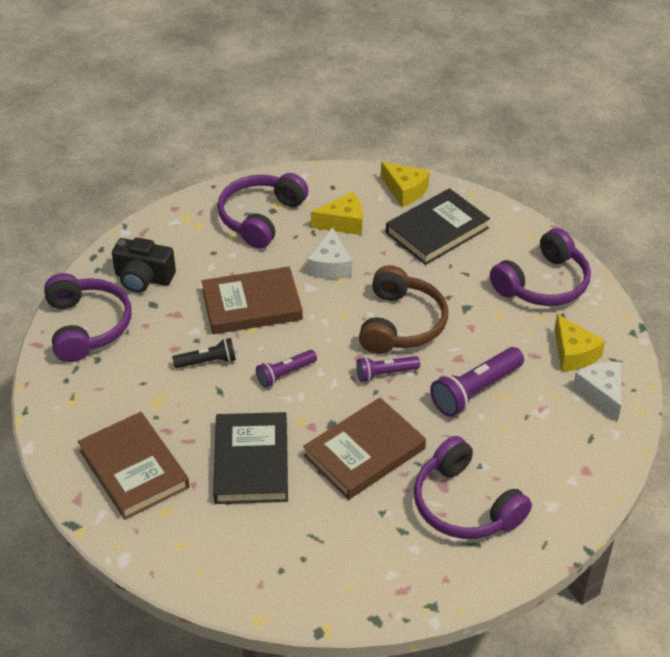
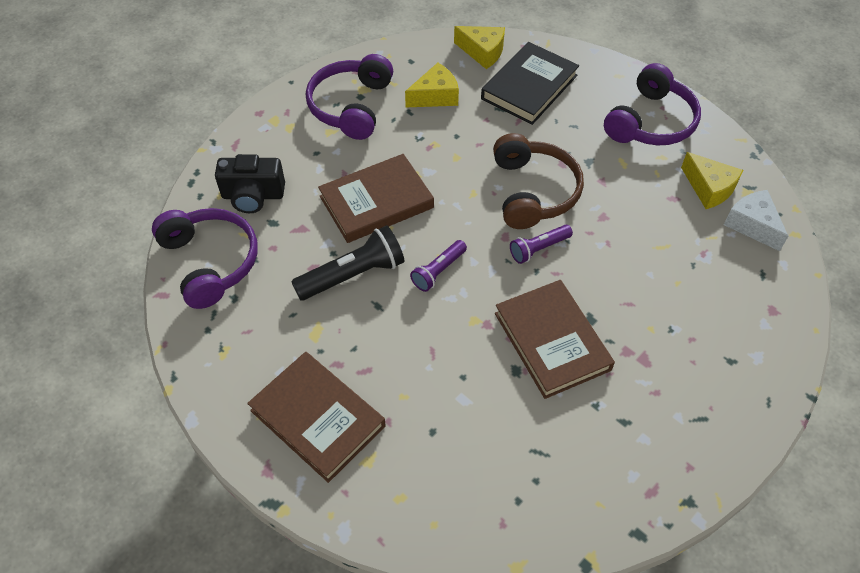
camera: 15 degrees left, 10 degrees up
(207, 361) = (353, 275): black flashlight -> black flashlight, size x1.66
(251, 462) = (440, 380): black book -> none
(330, 266) = (440, 144): white cheese -> none
(364, 452) = (552, 341): brown book -> brown book turned 60 degrees counterclockwise
(465, 505) = (674, 376): purple headphones -> none
(475, 391) = (633, 248): purple flashlight -> none

